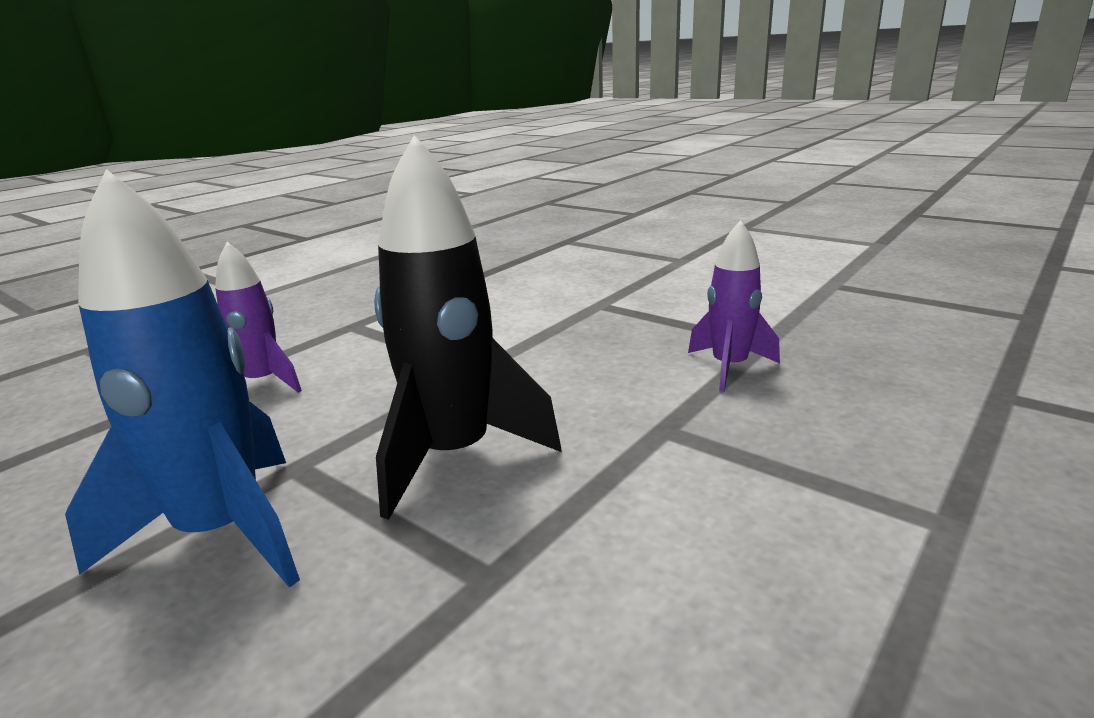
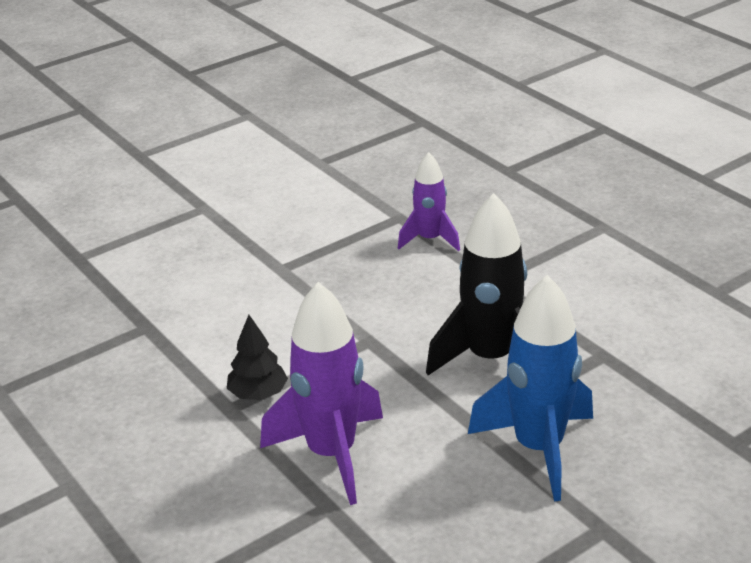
camera: 75 degrees left, 10 degrees up
(263, 382) = (331, 454): purple rocket -> purple rocket, size x1.69
(373, 332) = (258, 394): none -> black tree

